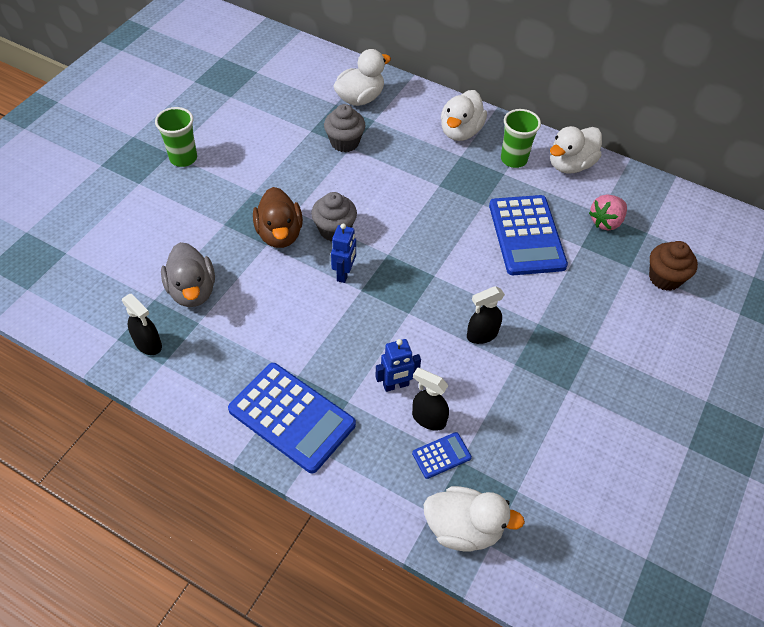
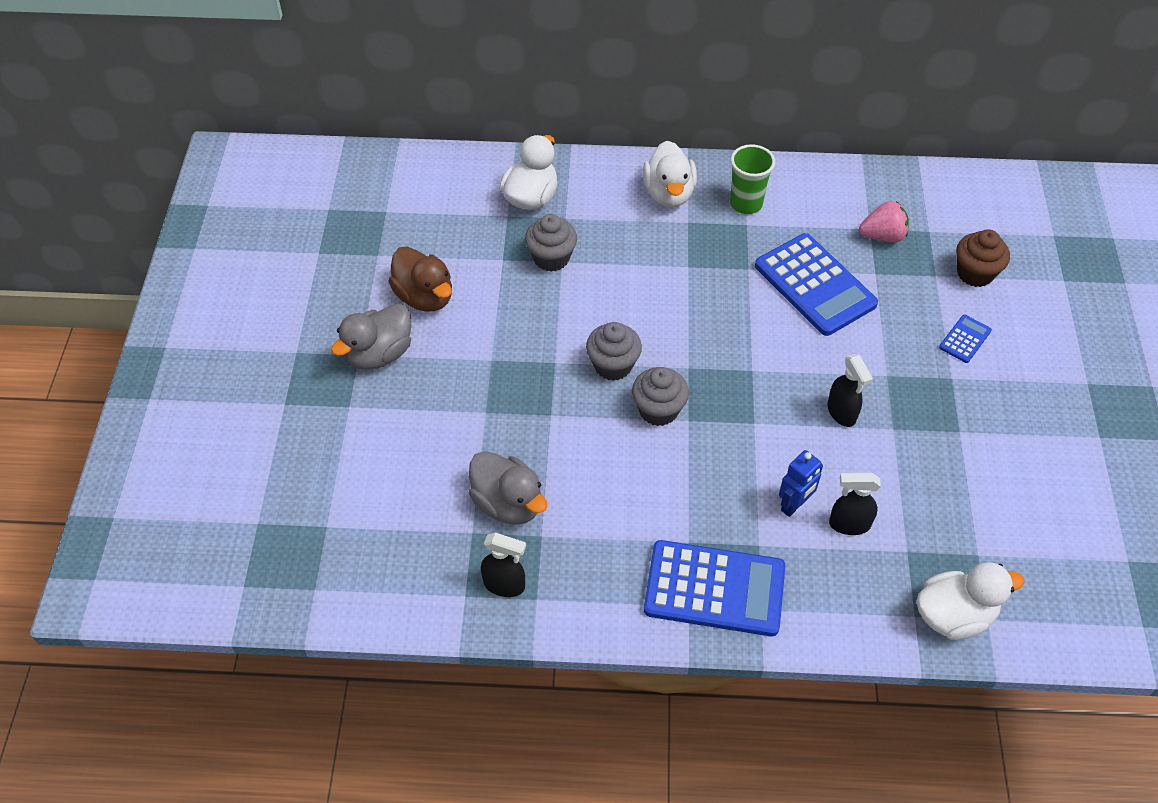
camera: 25 degrees left, 0 degrees up
(183, 158) = (379, 354): green cup -> grey duck
(279, 234) = (557, 396): brown duck -> brown duck (424, 297)
(344, 273) = (658, 410): blue robot -> grey cupcake
(441, 455) = (886, 555): blue calculator -> blue calculator (965, 339)
(481, 335) = (841, 413): black spray bottle -> black spray bottle turned 60 degrees counterclockwise
(570, 165) = (807, 186): white duck -> none
(606, 222) = (882, 236): pink strawberry -> pink strawberry turned 120 degrees counterclockwise

